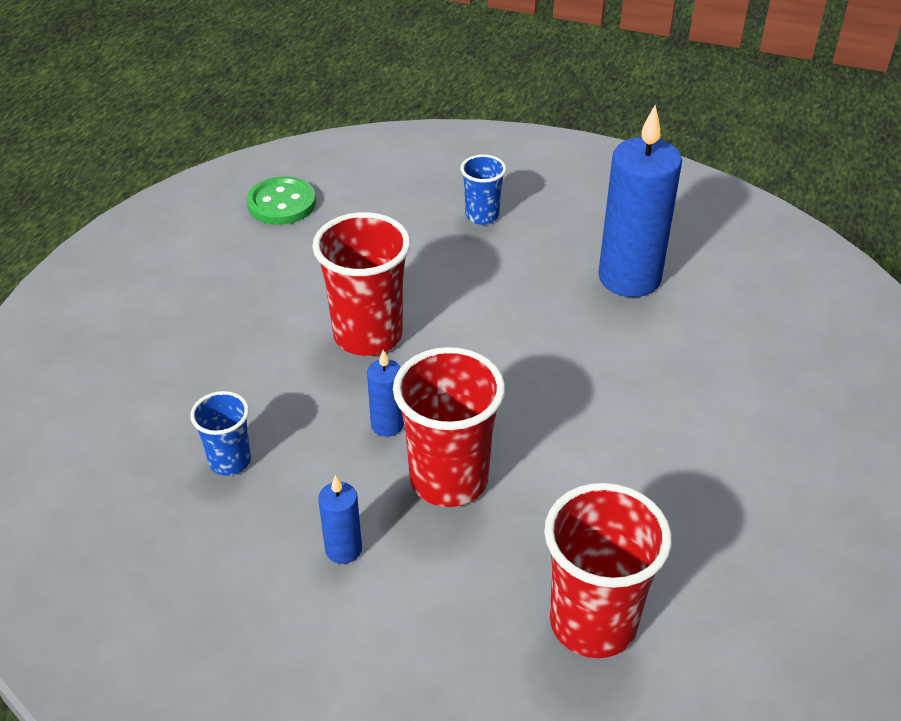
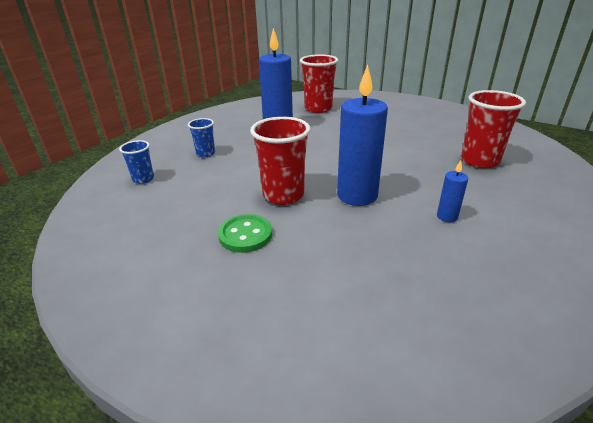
camera: 75 degrees left, 10 degrees down
(230, 461) = (377, 253): blue cup -> blue cup (143, 179)
(282, 203) = (130, 216): green button -> green button (245, 235)
(387, 425) = (357, 195): blue candle -> blue candle, size x2.16
(449, 479) = (398, 182): red cup -> red cup (318, 108)

